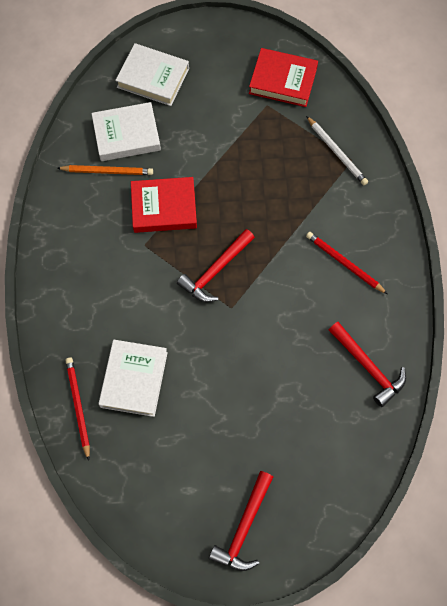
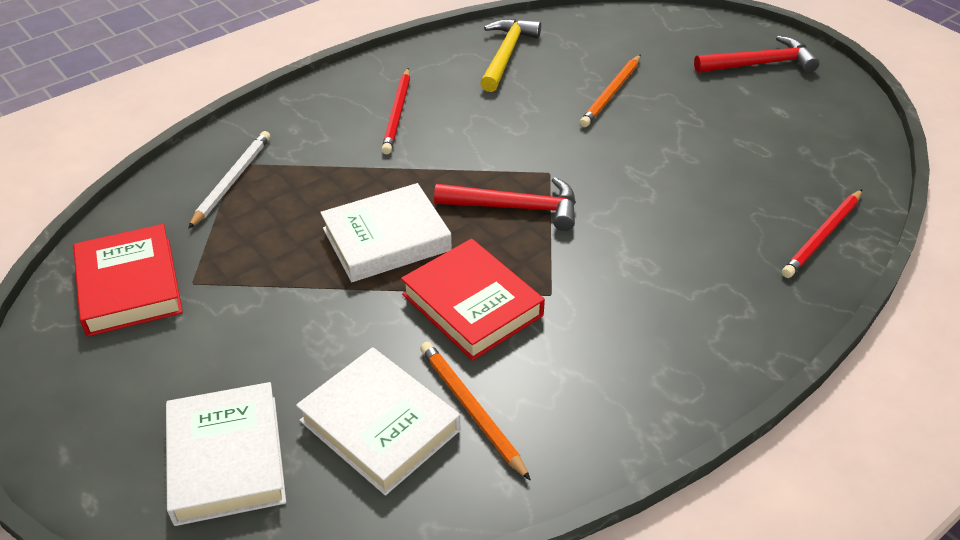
camera: 125 degrees left, 25 degrees down
(134, 379) = (731, 207): white book -> white book (386, 239)
(280, 400) = (611, 93): none -> orange pencil
(368, 367) = (506, 55): red hammer -> yellow hammer

